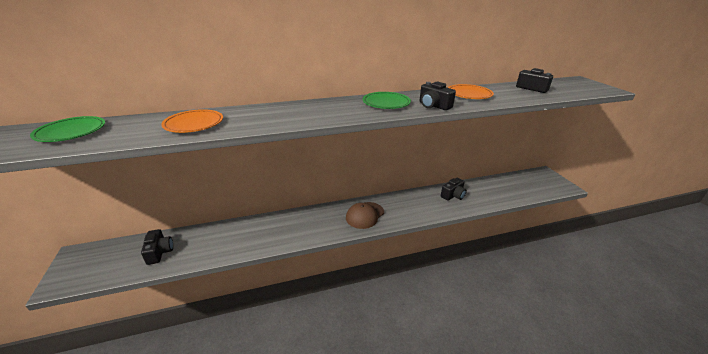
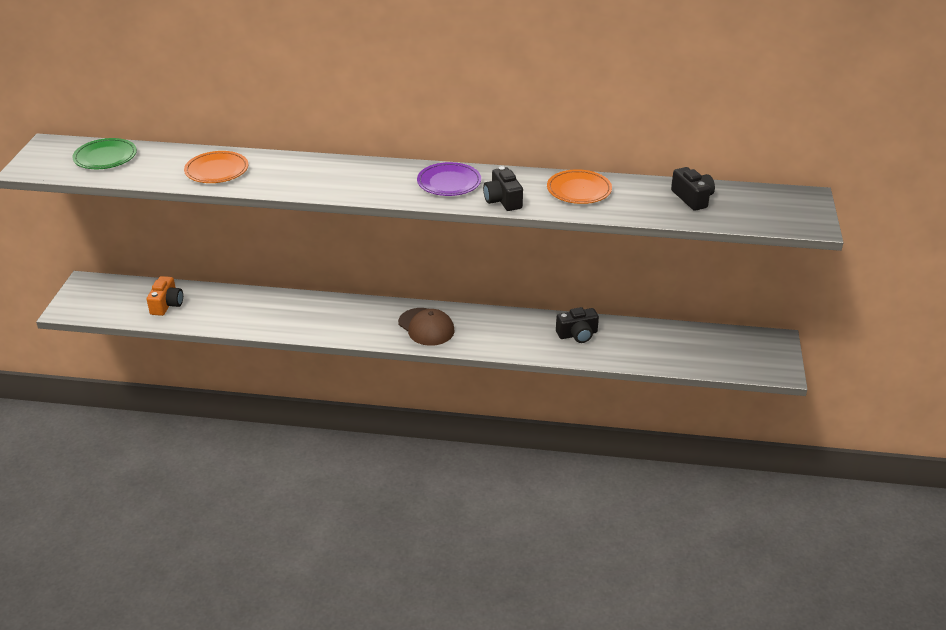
camera: 25 degrees right, 5 degrees up
(159, 252) = (167, 304): black camera -> orange camera
(365, 215) = (426, 327): brown cap -> brown cap turned 105 degrees counterclockwise
(386, 103) = (449, 183): green plate -> purple plate

